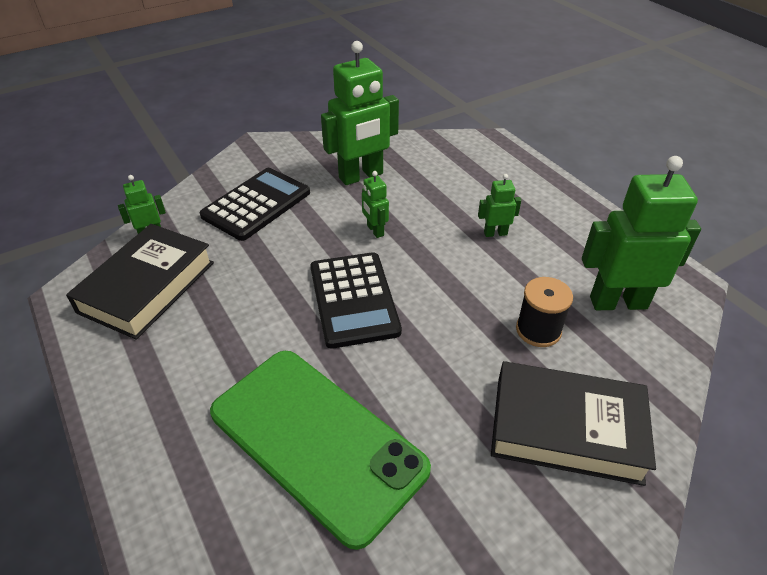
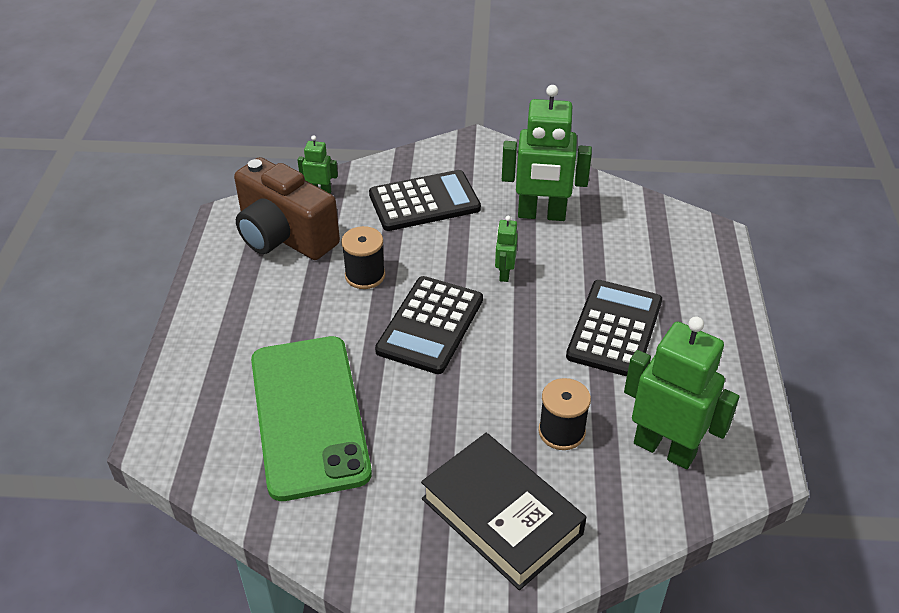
camera: 35 degrees right, 0 degrees up
(147, 287) = (284, 236): black book -> brown camera
(257, 285) = (365, 275): none -> black spool
(495, 233) = (614, 329): green robot -> black calculator

